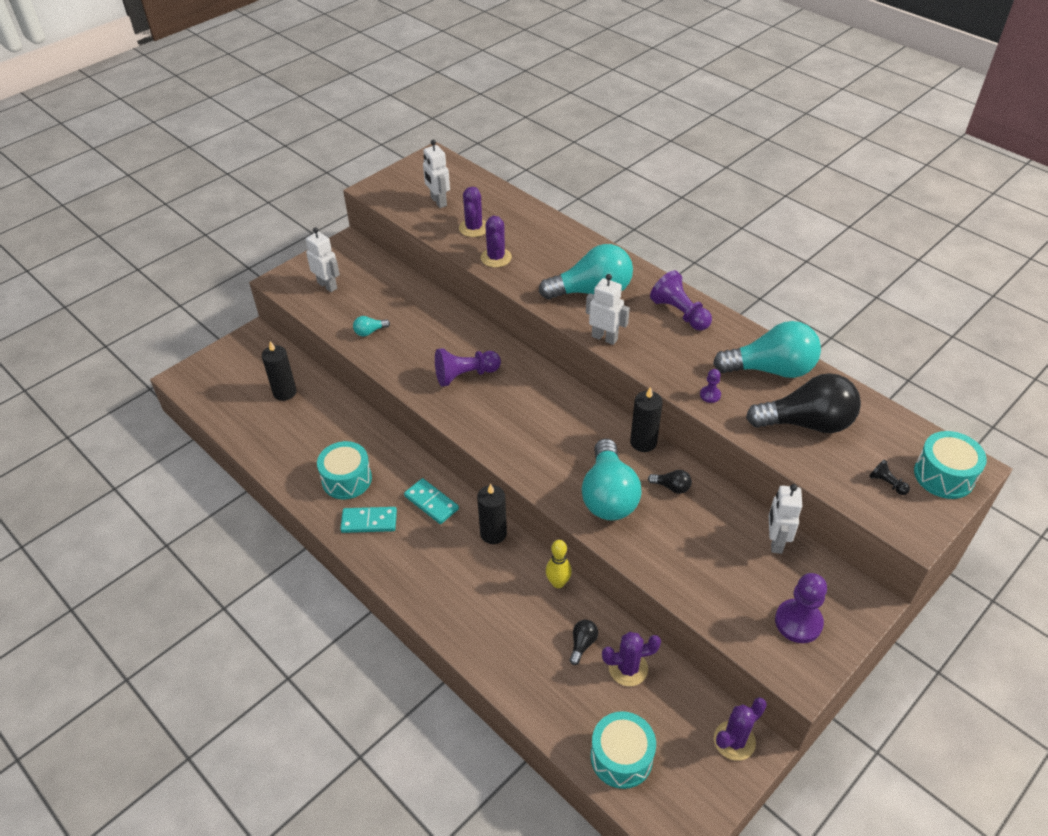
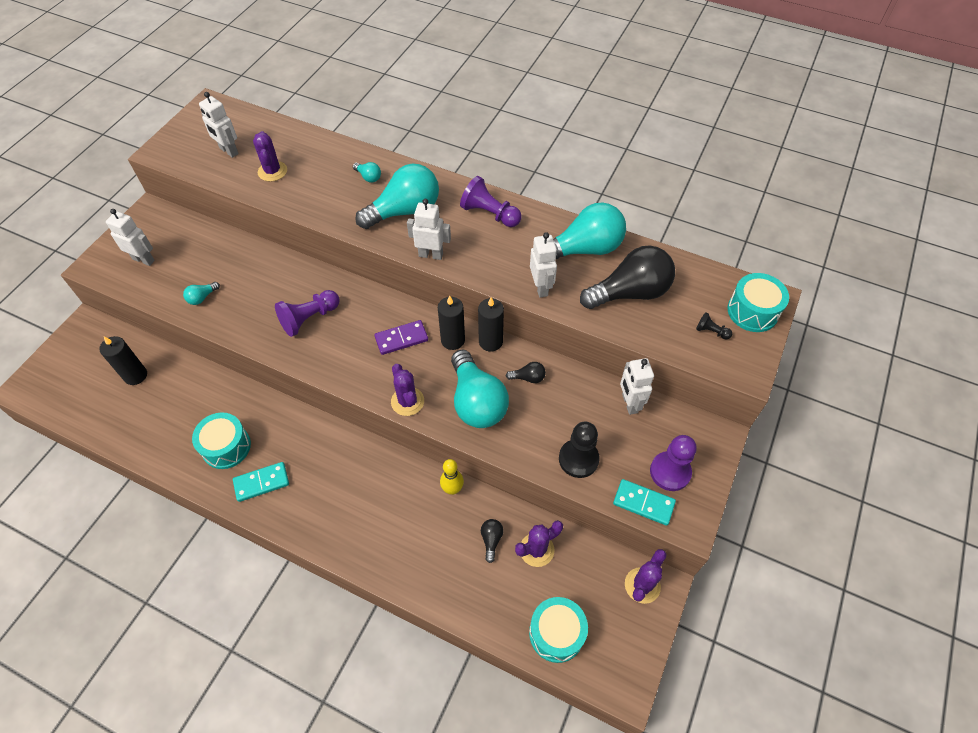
camera: 20 degrees left, 10 degrees up
(431, 503) = (314, 447): turquoise domino -> turquoise domino (643, 503)
(493, 533) = (380, 460): black candle -> black candle (453, 340)
(496, 258) = (304, 197): purple cactus -> purple cactus (407, 401)
(551, 416) = (401, 339): none -> purple domino
(566, 252) = (368, 177): none -> turquoise light bulb
(699, 580) = (578, 459): none -> black pawn
(710, 395) = (541, 287): purple pawn -> white robot

